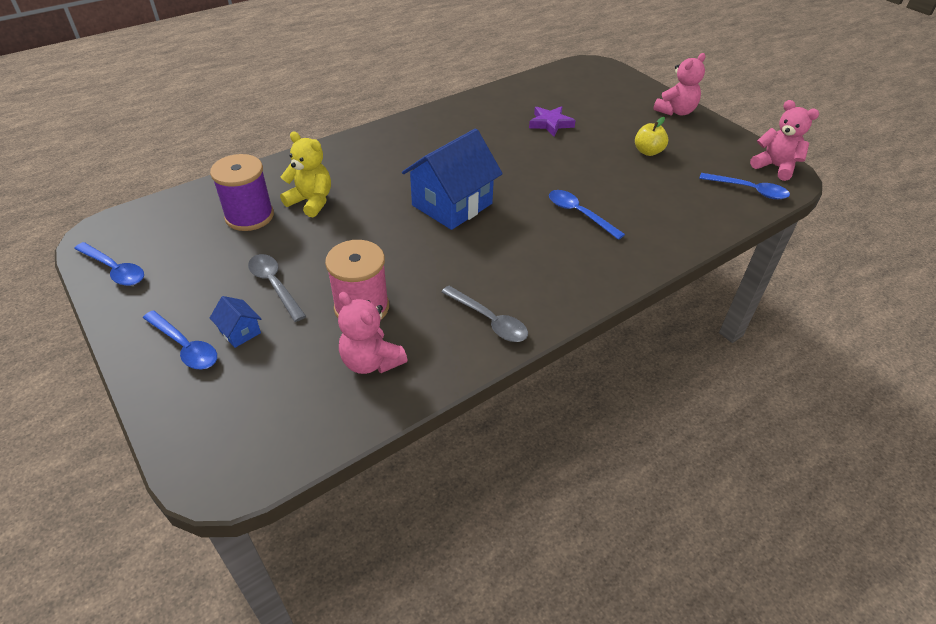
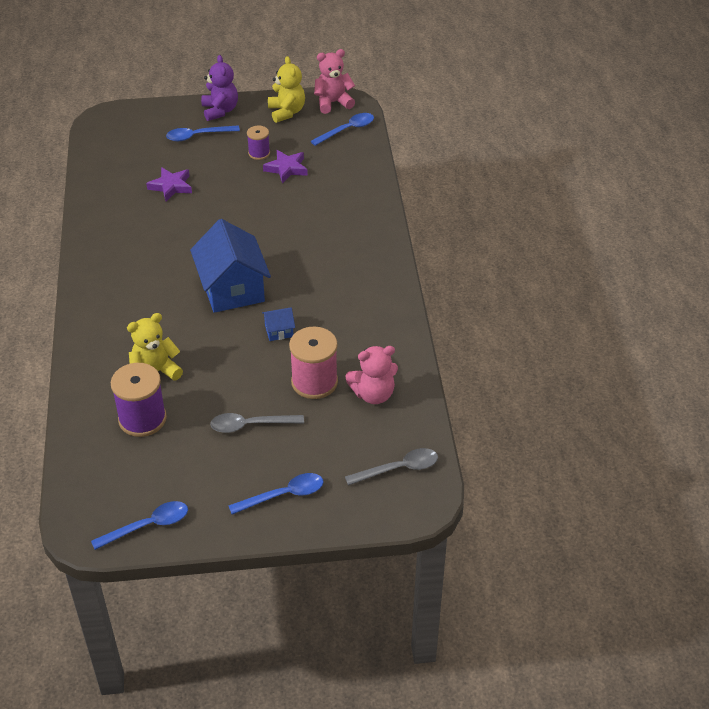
camera: 60 degrees left, 0 degrees up
(240, 332) = (290, 459): blue house -> blue house (279, 331)
(489, 321) = (378, 320): grey spoon -> grey spoon (399, 469)
(579, 214) = (302, 225): blue spoon -> blue spoon (197, 136)
(647, 174) = (286, 168): none -> purple star
(648, 151) = (259, 153): yellow apple -> purple spool
(675, 111) = (220, 111): pink teddy bear -> purple teddy bear
(723, 146) = (286, 112): none -> yellow teddy bear

